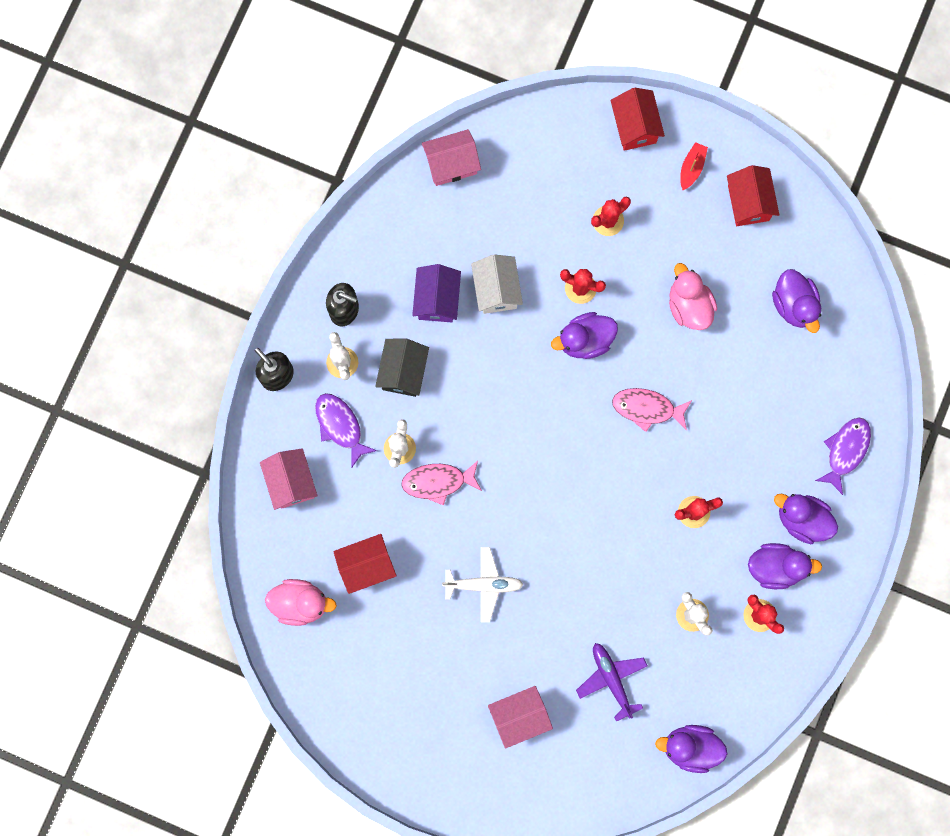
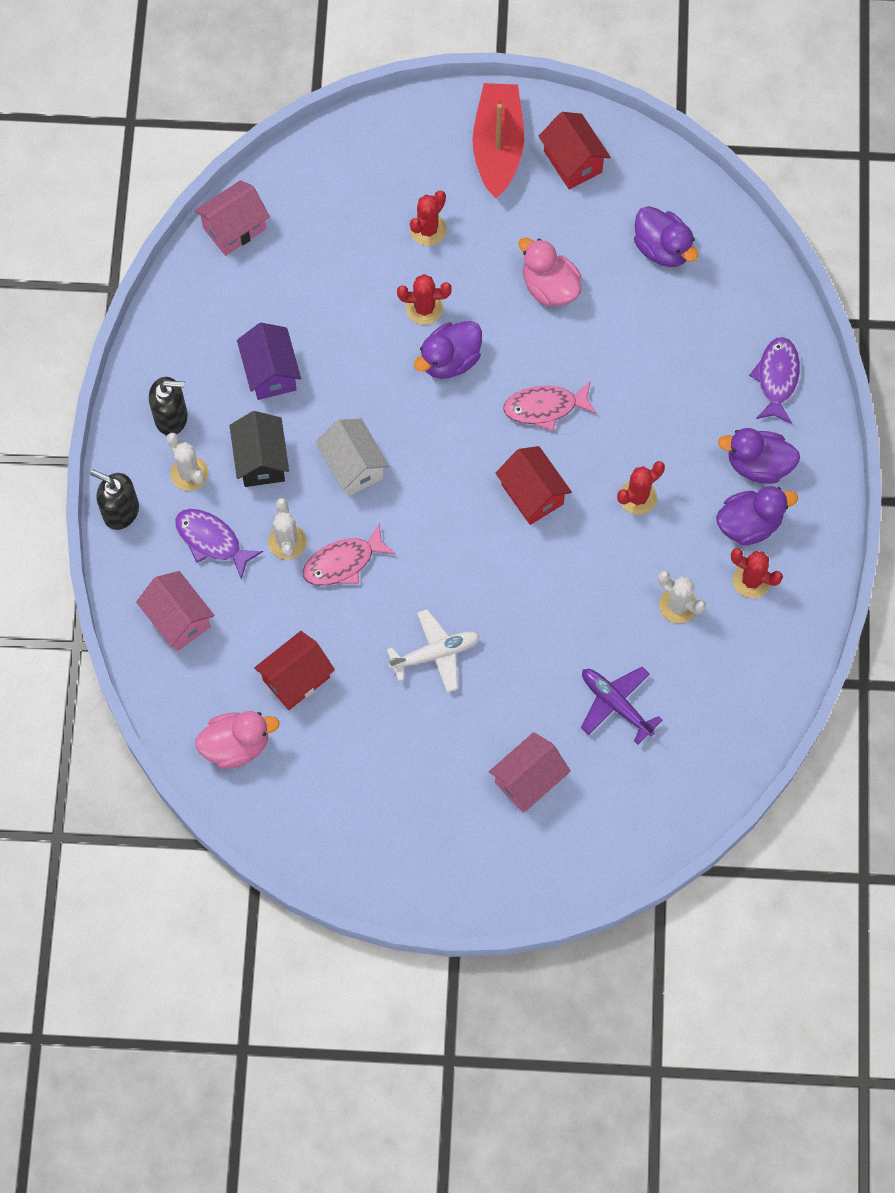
camera: 20 degrees left, 10 degrees down
(496, 290) = (333, 341): white house -> white house (353, 466)
(635, 126) = (420, 125): red house -> red house (532, 494)
(690, 747) = (730, 746): purple duck -> none
(691, 168) = (498, 146): red boat -> red boat, size x2.18

